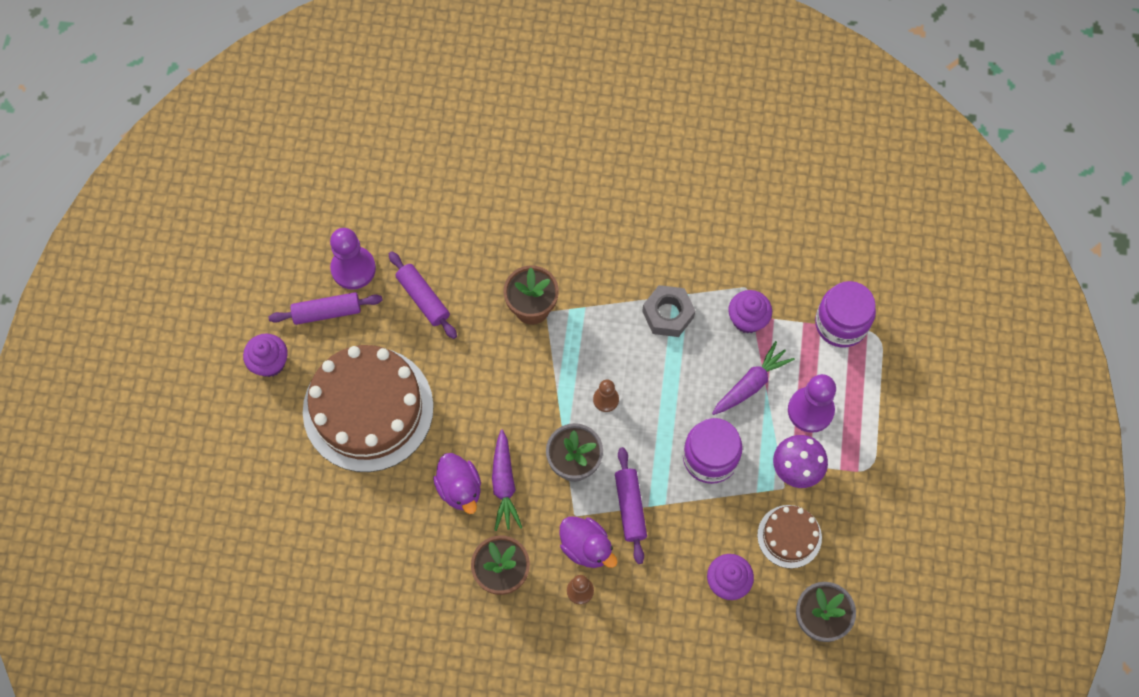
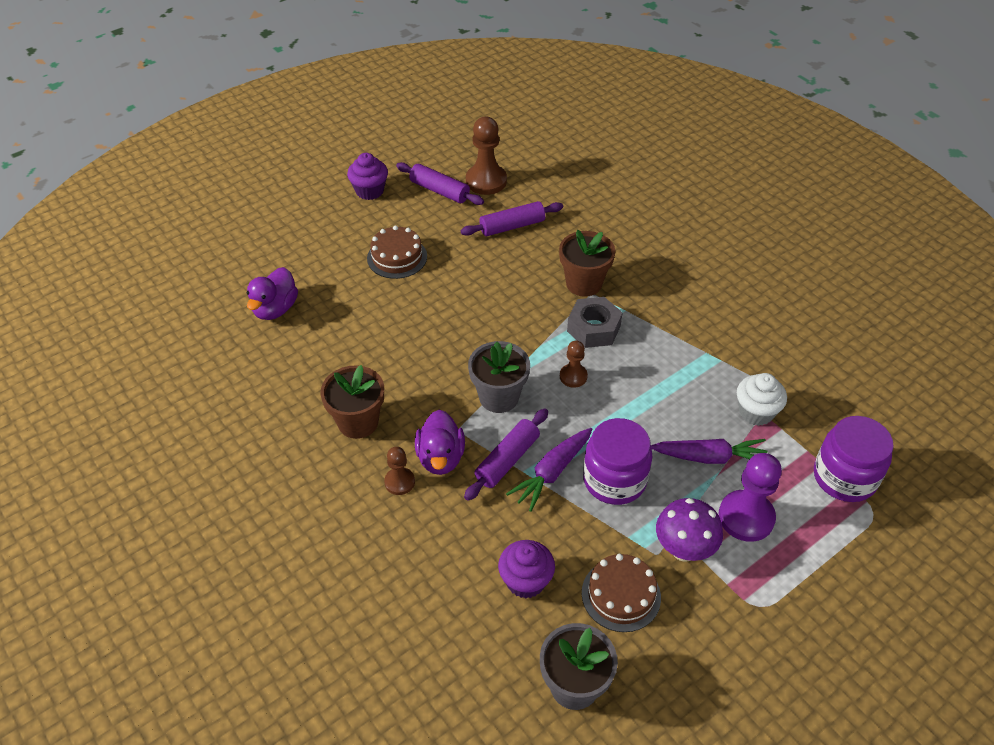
camera: 45 degrees right, 20 degrees down
(353, 269) = (486, 181): purple pawn -> brown pawn
(368, 409) = (397, 257): brown cake -> brown cake, size x0.48
(423, 298) = (512, 226): purple rolling pin -> purple rolling pin turned 60 degrees clockwise
(460, 488) = (397, 347): purple duck -> purple duck (275, 309)
(504, 484) = (431, 369): purple carrot -> purple carrot (552, 472)
(668, 314) = (688, 361): grey nut -> grey nut (593, 328)
(747, 319) = (756, 412): purple cupcake -> white cupcake

